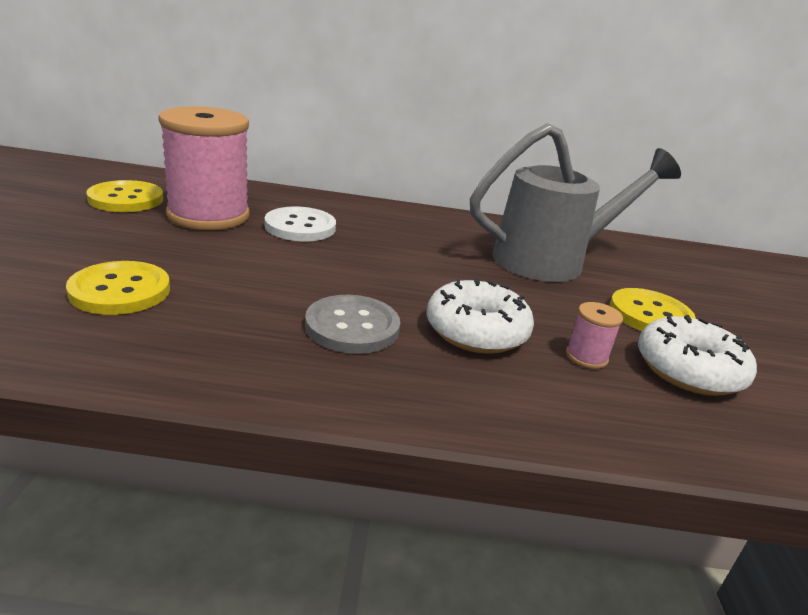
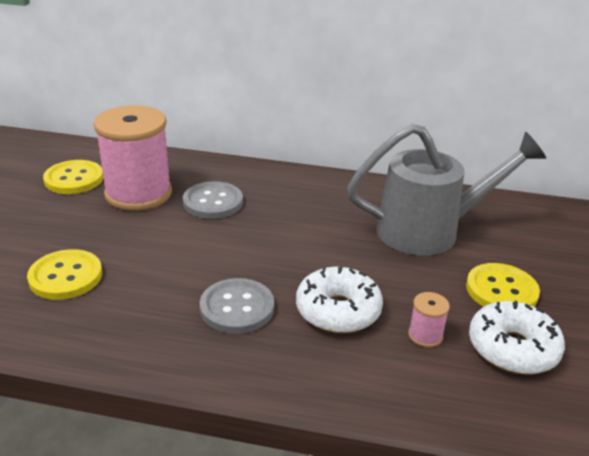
camera: 10 degrees right, 5 degrees up
(300, 227) = (213, 202): white button -> grey button

